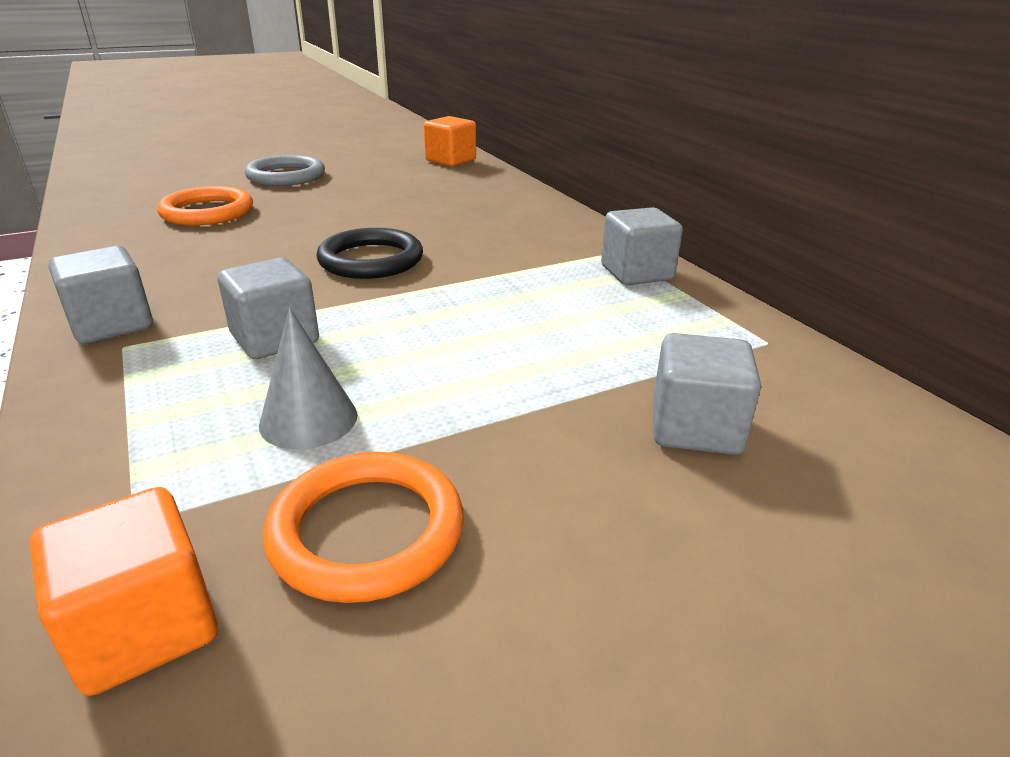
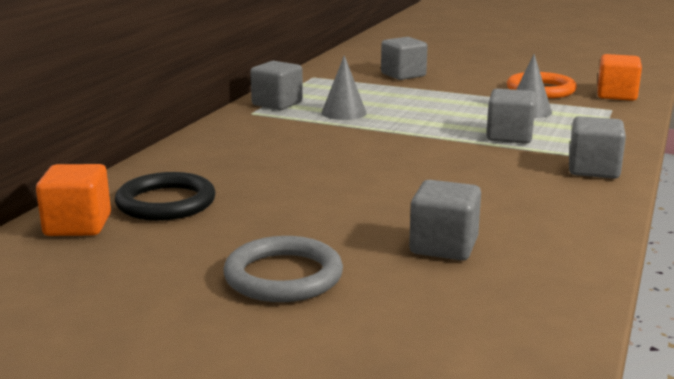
camera: 130 degrees left, 10 degrees down
(207, 212) = (443, 246): orange ring -> grey cube
(371, 260) = (391, 155): black ring -> black ring (166, 202)
(541, 291) = (344, 113): none -> grey cone

